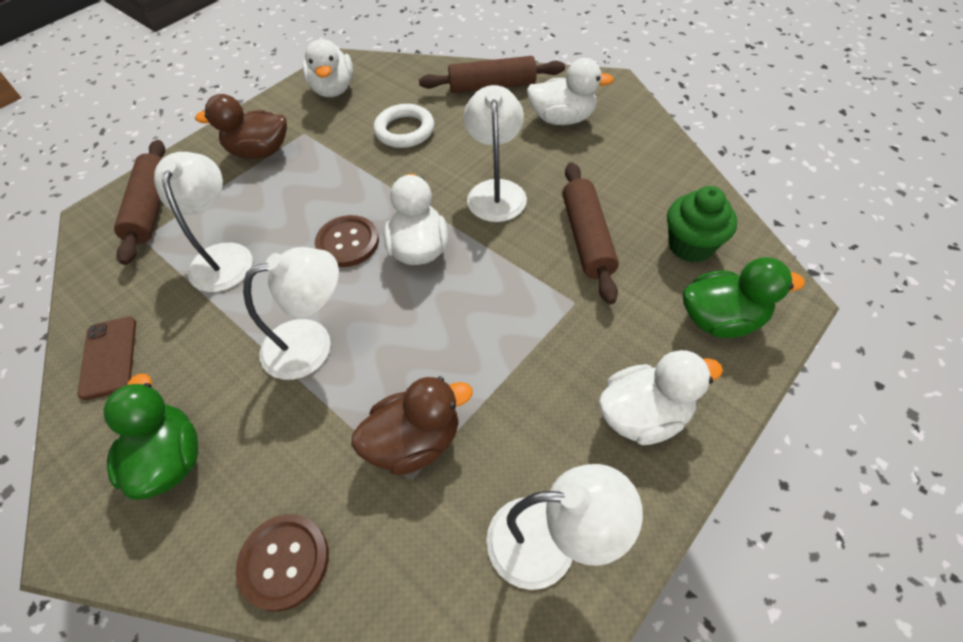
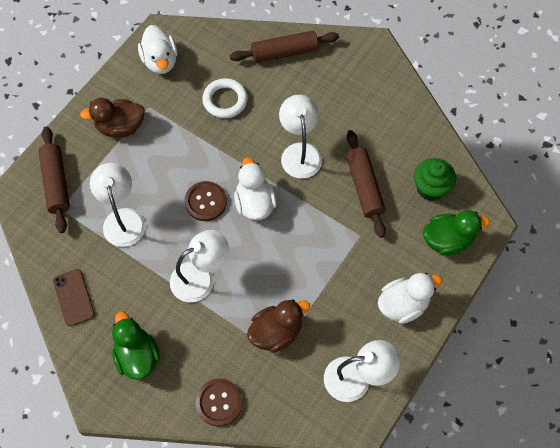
camera: 10 degrees left, 10 degrees up
(562, 119) = (340, 83): white duck -> none

